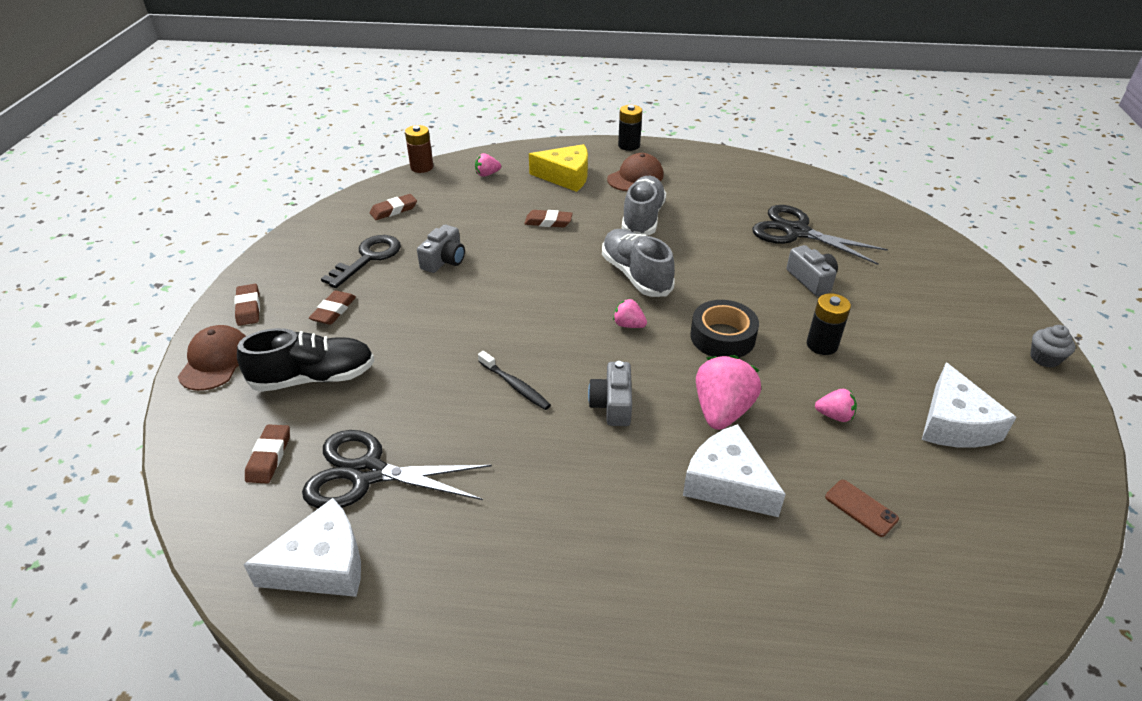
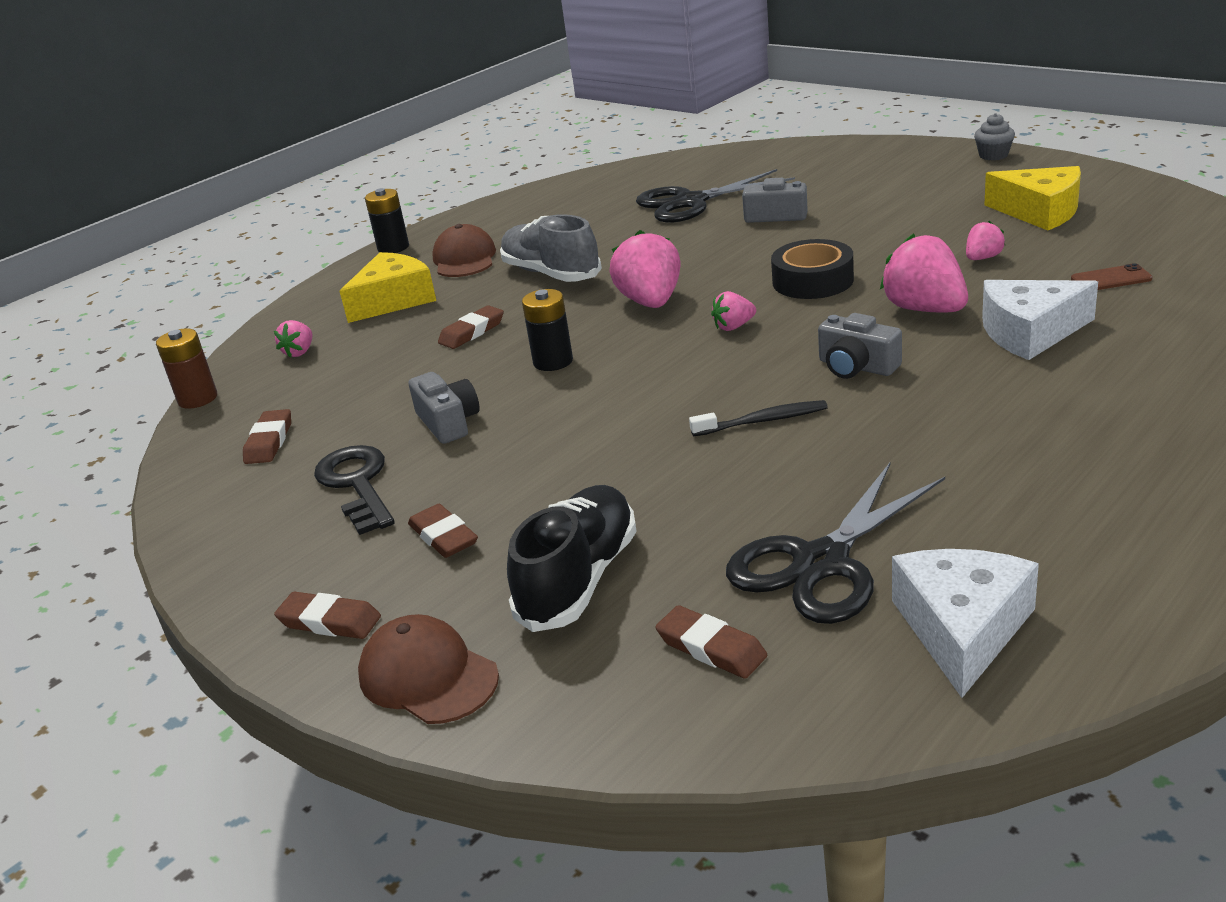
camera: 50 degrees left, 10 degrees down
(635, 275) = (650, 302): grey shoe -> pink strawberry
(822, 345) = (878, 237): black battery -> black battery (553, 361)
(954, 423) = (1040, 212): white cheese -> yellow cheese

